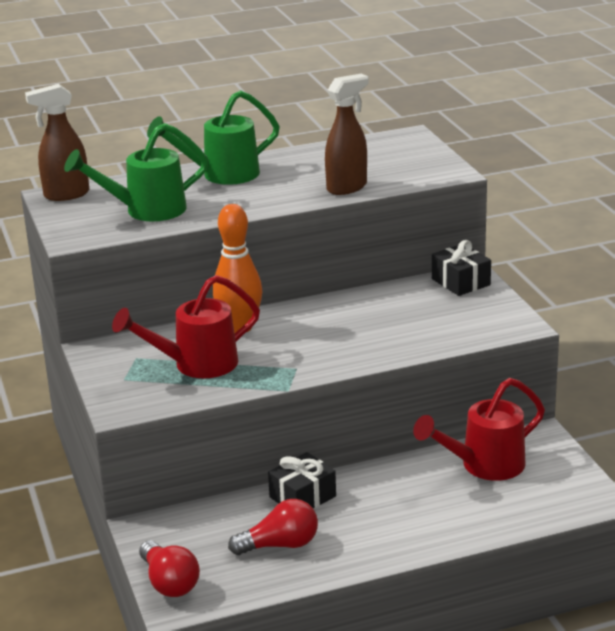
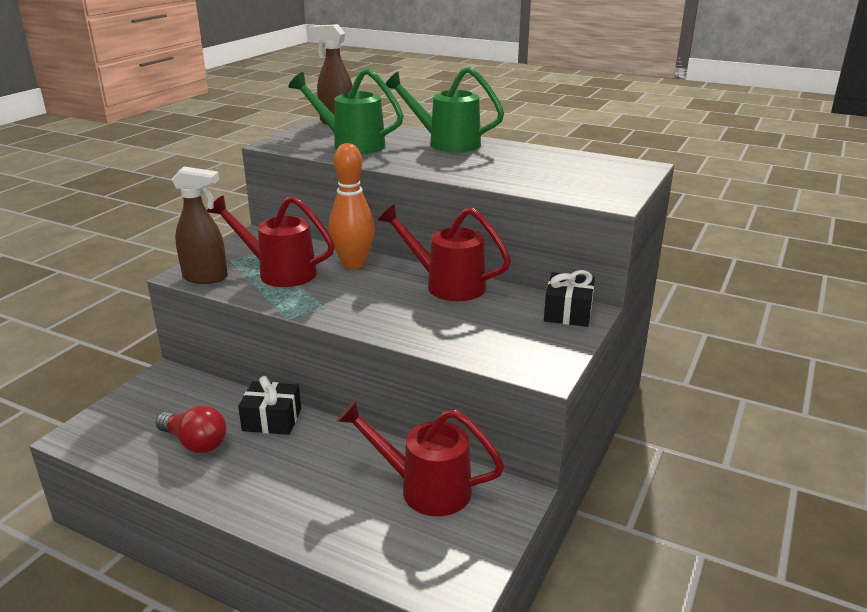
camera: 45 degrees right, 0 degrees up
(169, 582) = (102, 419): red light bulb -> none
(345, 306) = (447, 285): none -> red watering can
(347, 187) = (506, 179): brown spray bottle -> brown spray bottle (206, 278)

